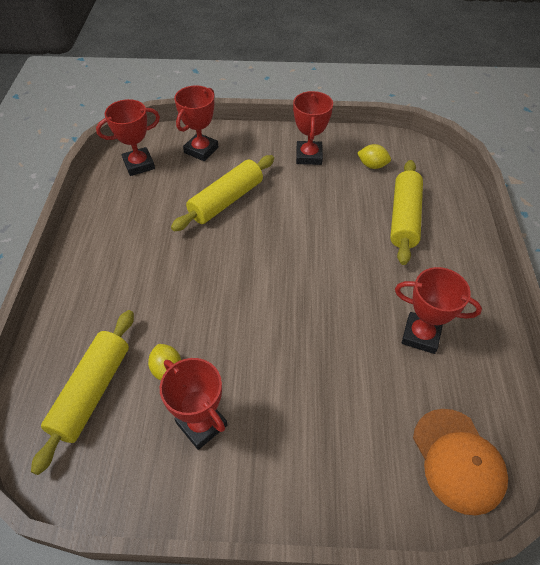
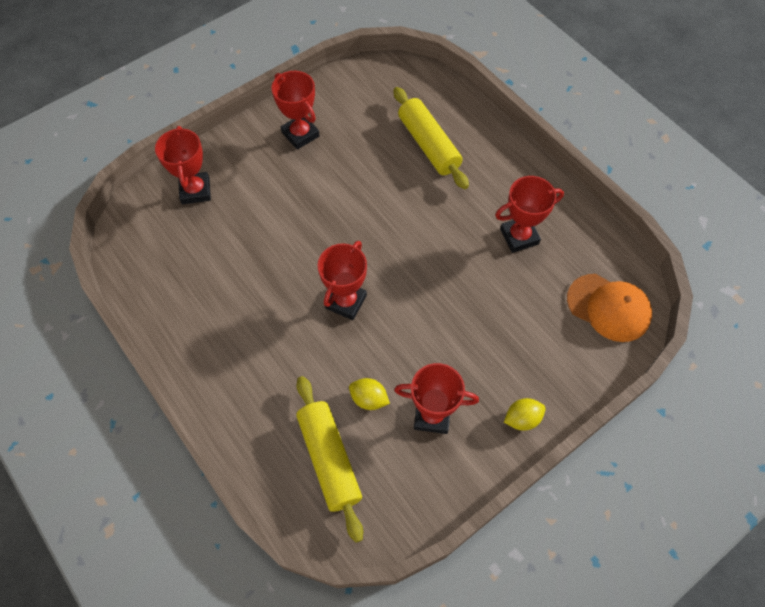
camera: 40 degrees left, 10 degrees up
(139, 164) = (150, 244): red trophy -> red trophy (346, 302)
(226, 201) = (270, 226): yellow rolling pin -> none
(372, 165) = (362, 110): yellow lemon -> yellow lemon (522, 419)

